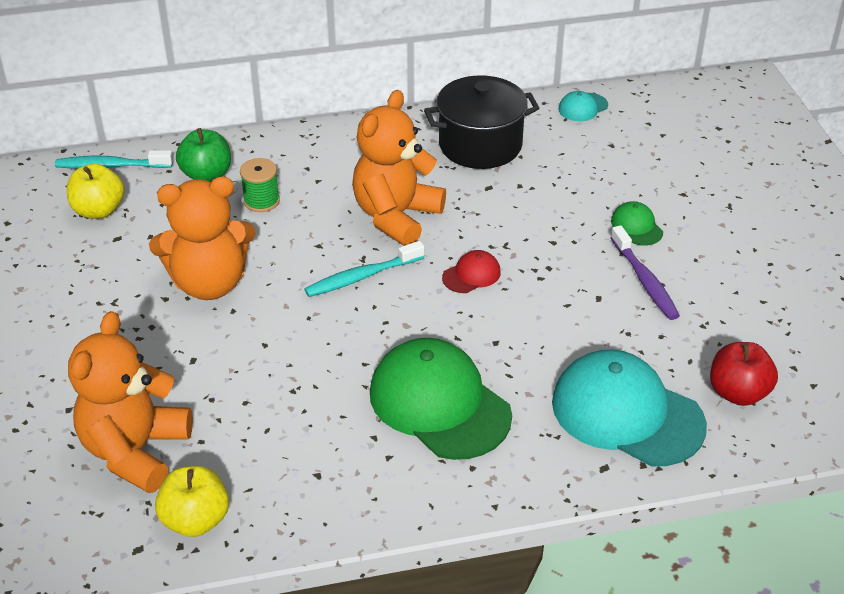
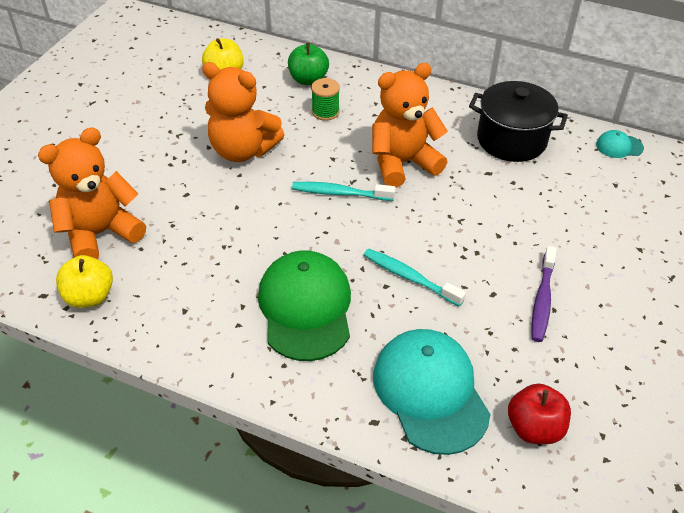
camera: 35 degrees right, 5 degrees up
(111, 166) = (258, 49): turquoise toothbrush -> turquoise toothbrush (409, 277)
(471, 275) = (415, 229): red cap -> none
(636, 226) = (576, 255): green cap -> none

